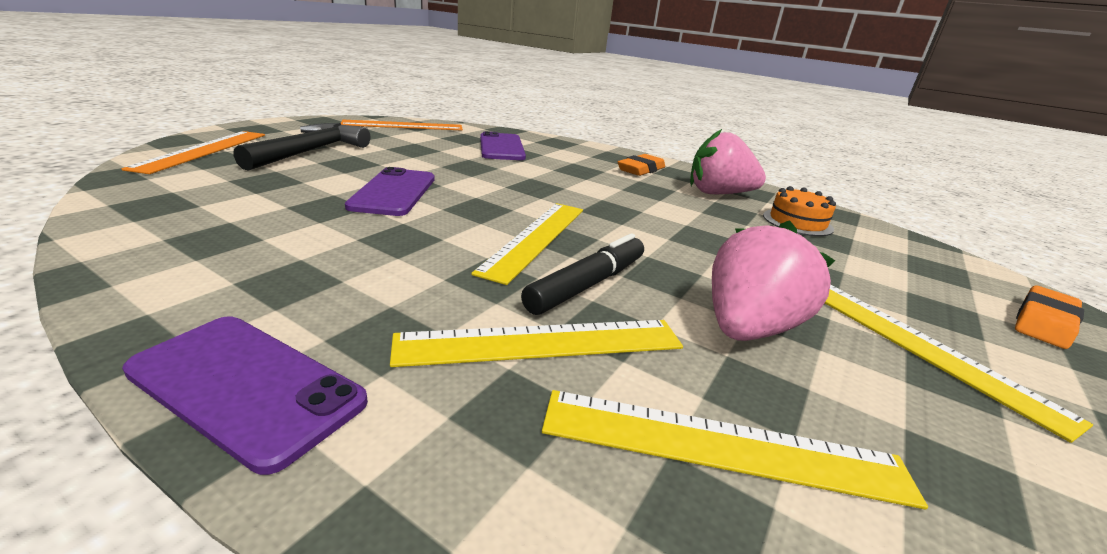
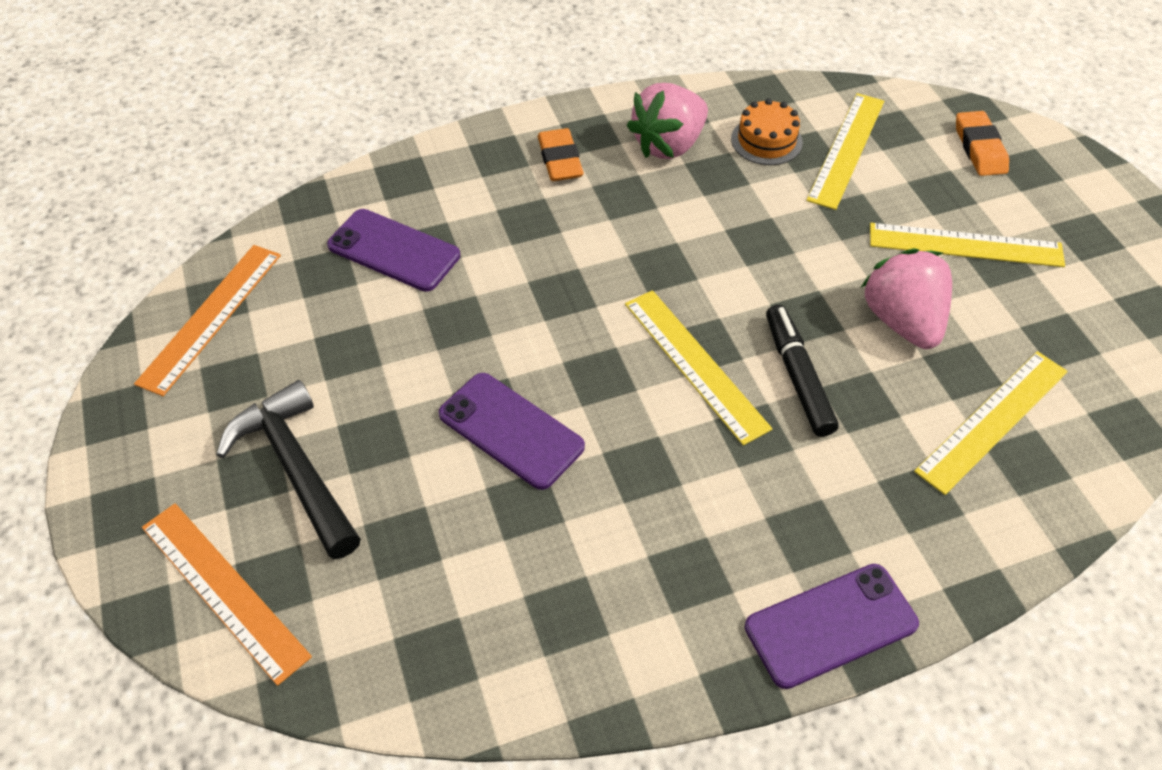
camera: 50 degrees left, 25 degrees up
(541, 342) = (860, 449): yellow ruler -> yellow ruler (846, 149)

